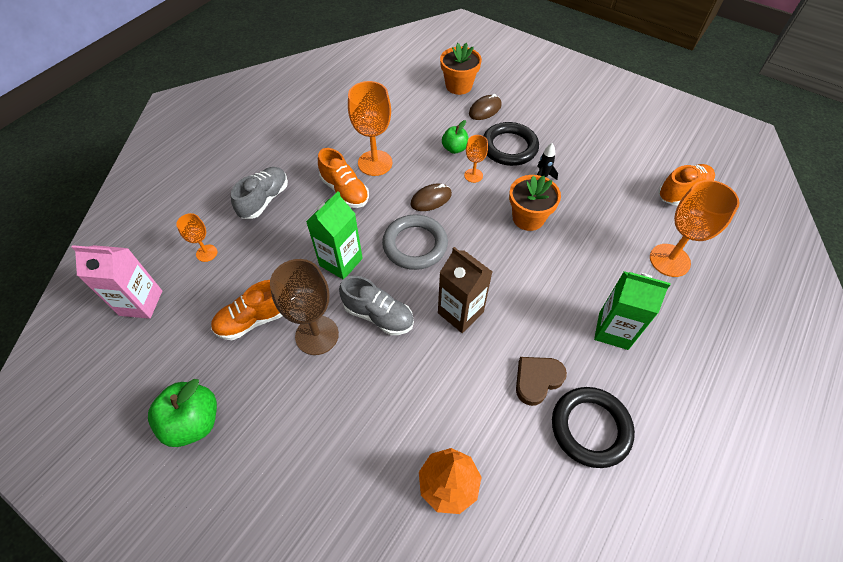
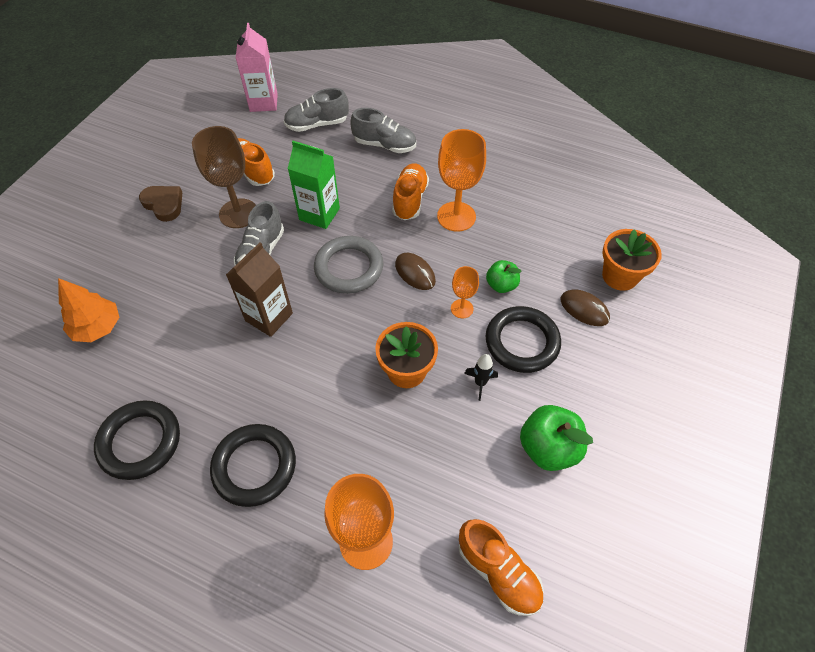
camera: 80 degrees right, 0 degrees up
(194, 422) = (162, 160): green apple -> green apple (548, 448)
(206, 253) = (317, 124): orange goblet -> grey shoe
(345, 191) = (410, 200): orange shoe -> orange shoe turned 150 degrees clockwise
(537, 380) = (193, 391): brown heart -> brown heart (164, 204)
(613, 330) = (254, 466): green carton -> black ring

